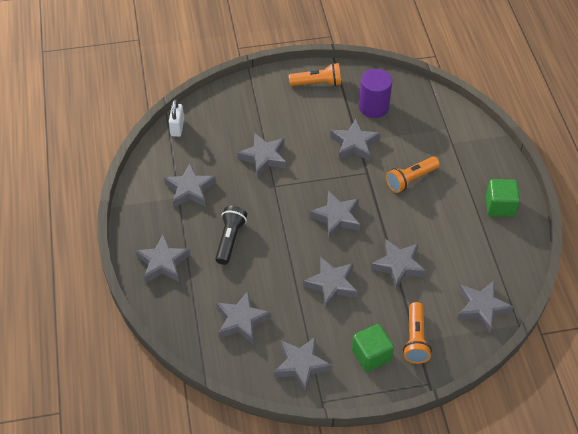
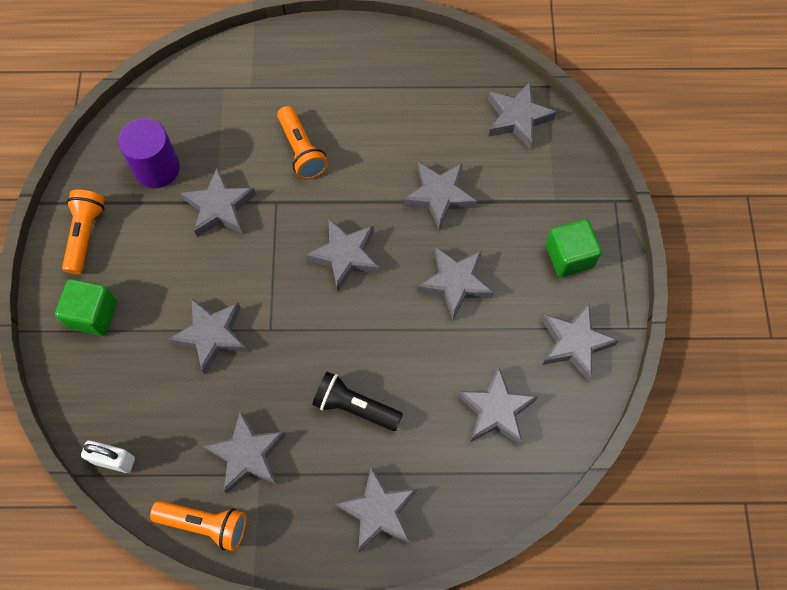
camera: 80 degrees left, 15 degrees up
(415, 339) = (552, 201): orange flashlight -> orange flashlight (205, 524)
(500, 206) = (369, 60): green cube -> green cube (93, 314)

